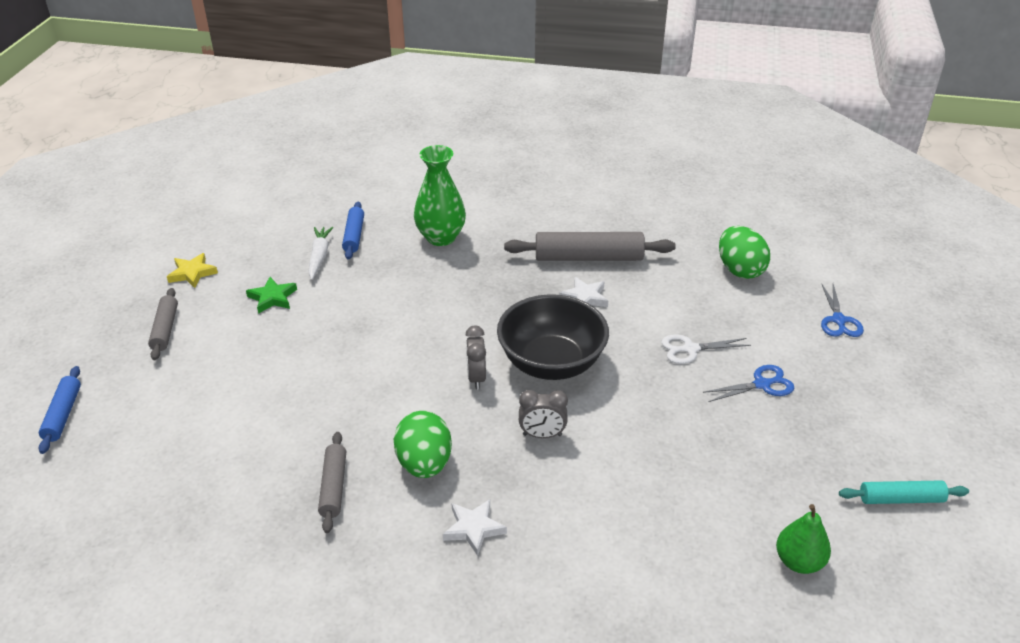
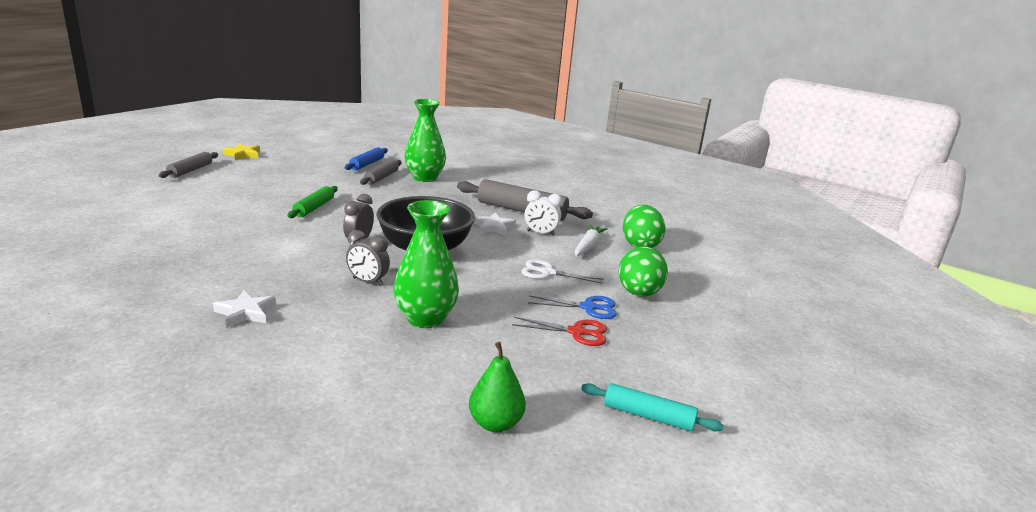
camera: 20 degrees right, 15 degrees down
(63, 415) = (74, 186): blue rolling pin -> none
(272, 298) = (275, 175): green star -> none
(319, 256) = (331, 167): white carrot -> white carrot (588, 246)
(333, 487) = (181, 262): grey rolling pin -> grey rolling pin (381, 178)
(376, 340) = (314, 208): none -> green rolling pin
(424, 464) = (260, 270): green egg -> green egg (638, 293)
(636, 289) = (540, 233): none -> white clock
(639, 463) = (425, 319): none -> green vase
(777, 423) = (576, 332): none -> red scissors
(838, 320) = (702, 292): blue scissors -> none

